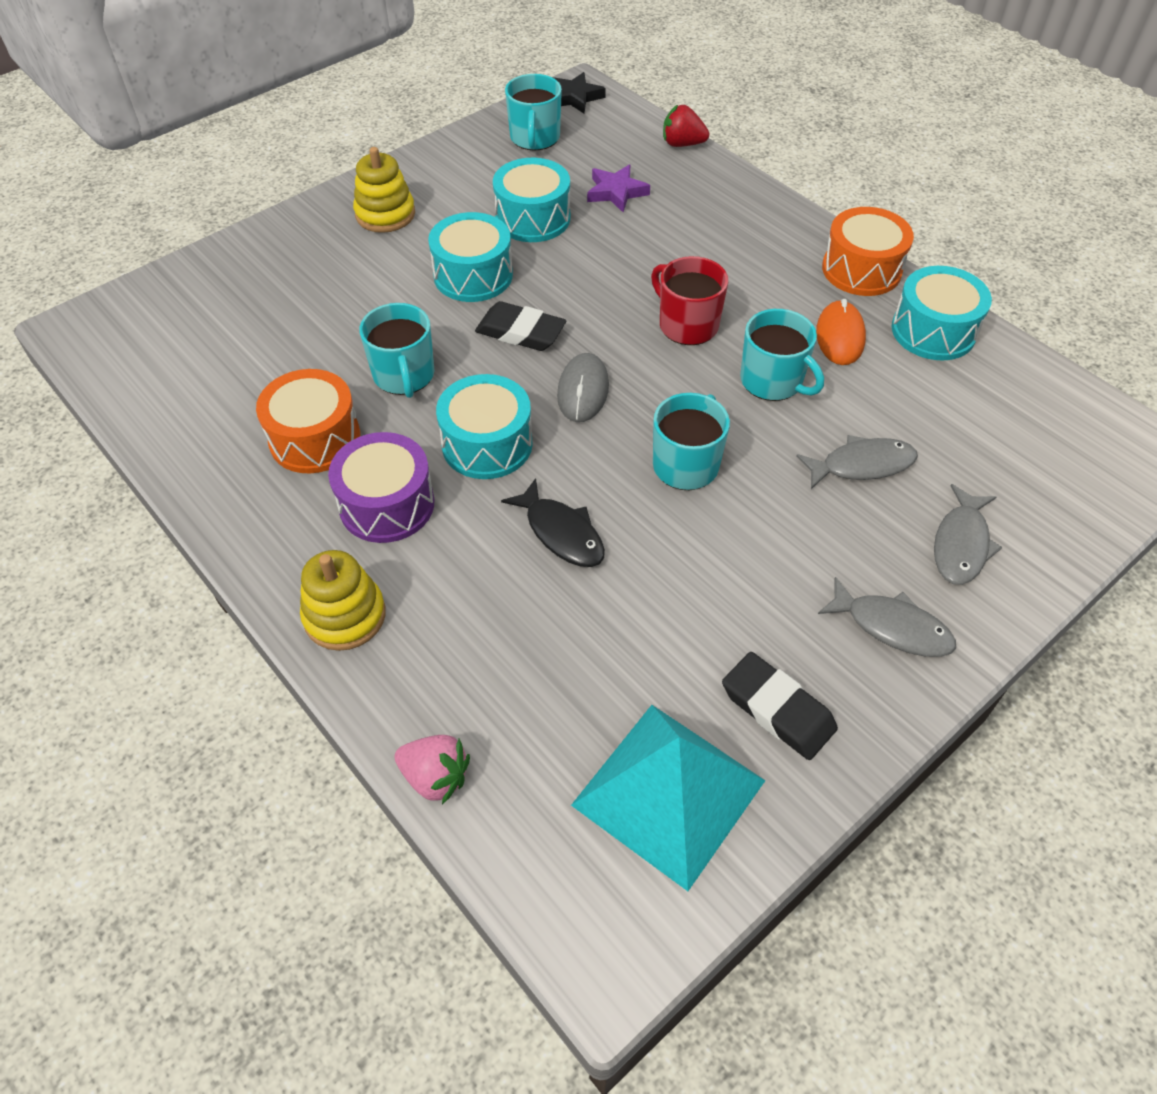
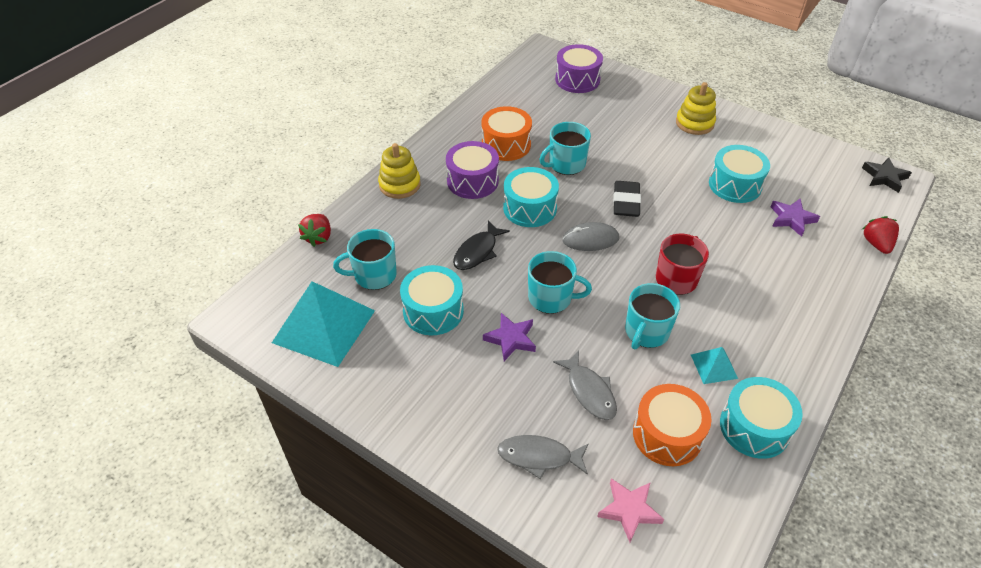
camera: 75 degrees right, 5 degrees down
(196, 307) = (577, 79): none -> purple drum
(435, 777) = (318, 237): pink strawberry -> red strawberry
(473, 275) = (663, 171): turquoise drum -> turquoise drum (433, 311)
(534, 138) = (820, 168): turquoise mug -> turquoise mug (374, 275)
(754, 530) = (511, 339): none -> purple star
(777, 709) = (383, 367): black eraser -> none
(840, 336) = (714, 366): orange mouse -> turquoise pyramid
(861, 269) = (800, 373): orange drum -> orange drum (667, 434)
(892, 627) = (457, 420): grey fish -> none
(1041, 474) = (629, 510): none -> pink star

